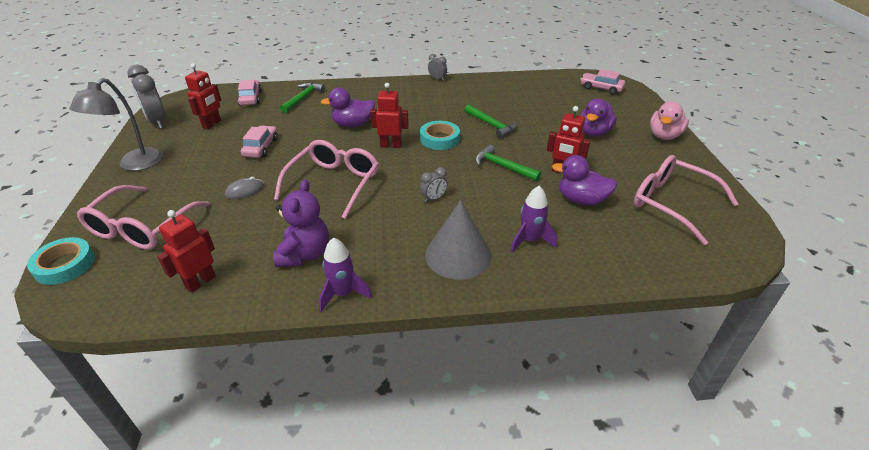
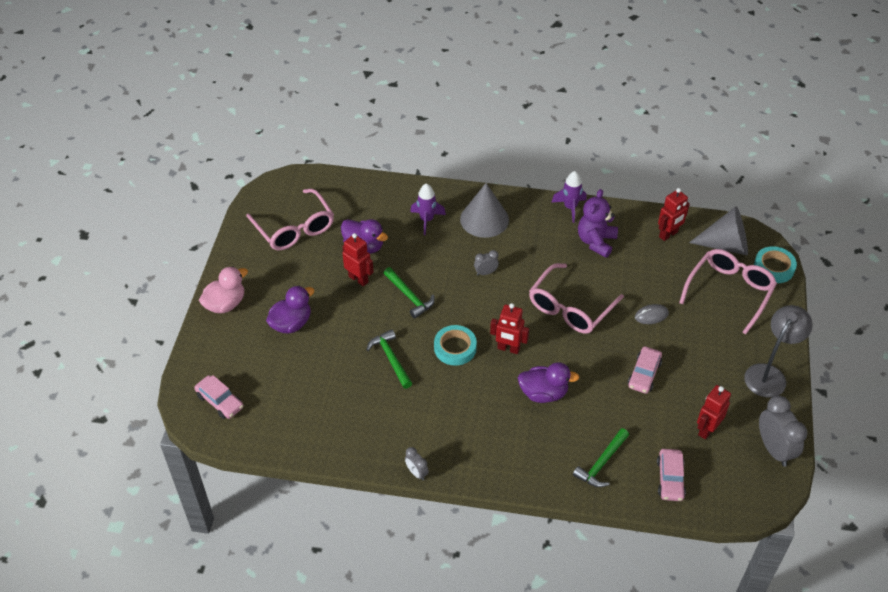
camera: 165 degrees left, 10 degrees up
(120, 283) = (725, 245): none -> grey cone

